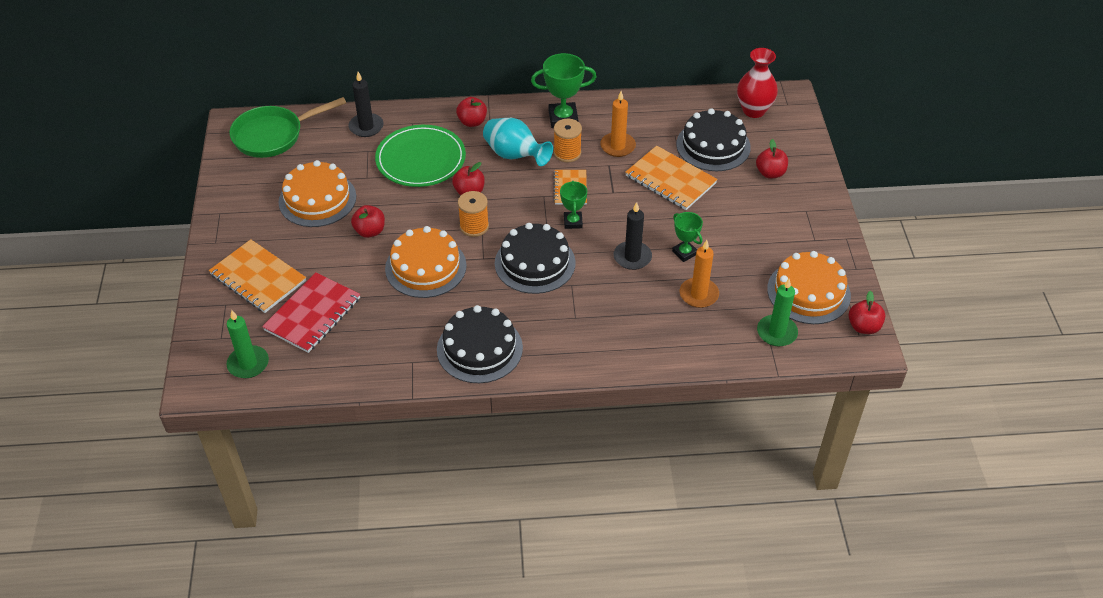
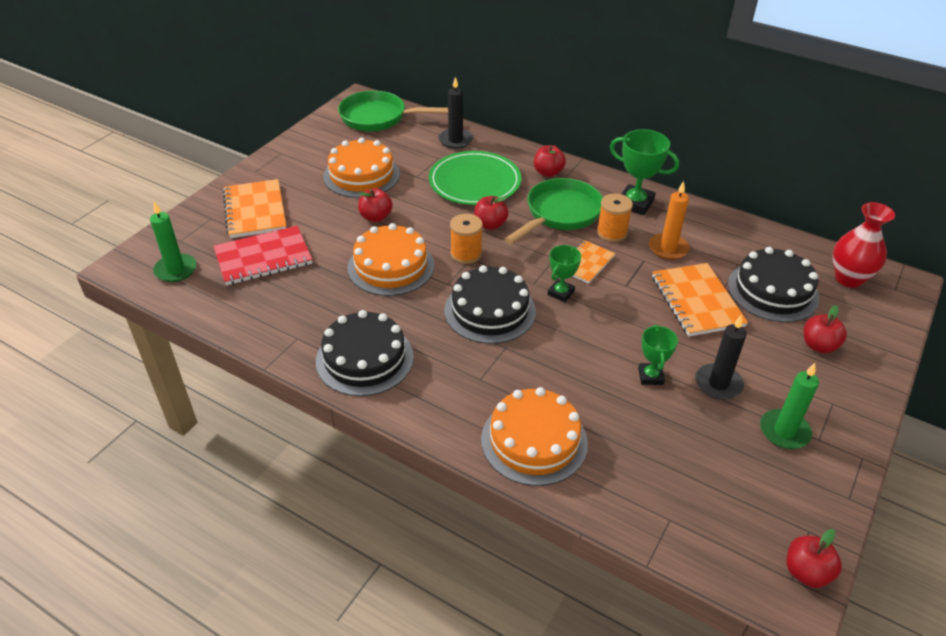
camera: 35 degrees right, 5 degrees down
(514, 156) = (560, 214): turquoise vase -> green pan
(632, 257) = (590, 353): black candle -> black candle (718, 384)
(699, 294) = (629, 425): orange candle -> none
(776, 332) = (686, 515): green candle -> green candle (784, 431)
(808, 292) = (764, 492): orange cake -> orange cake (534, 441)

